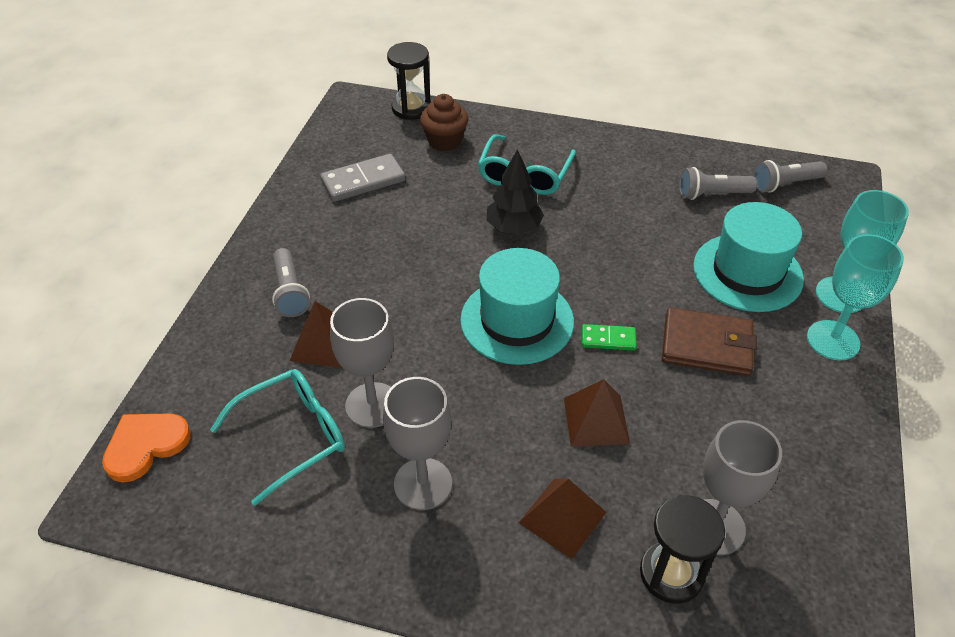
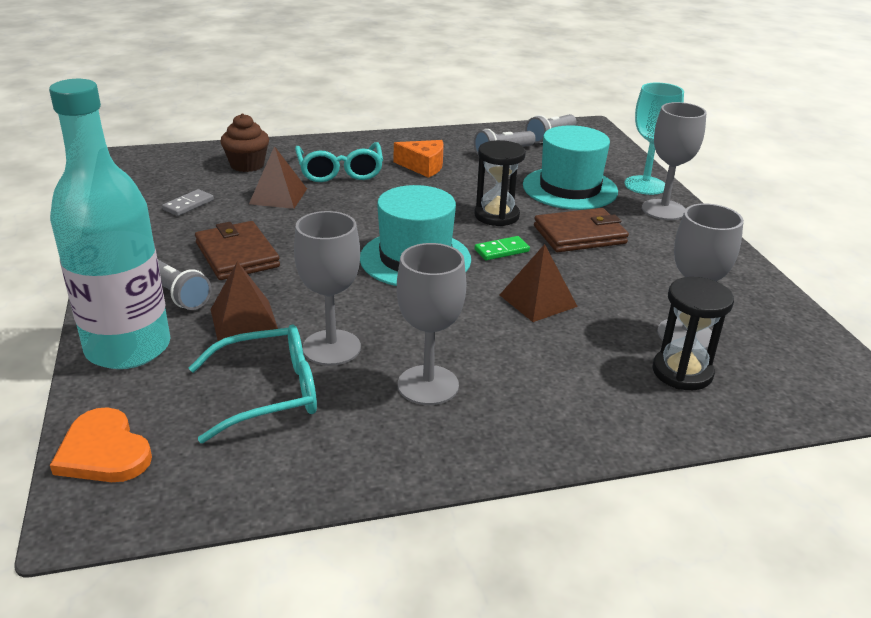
camera: 30 degrees left, 15 degrees down
(145, 445) = (103, 451): orange heart -> orange heart turned 60 degrees counterclockwise
(221, 341) = (128, 348): none -> turquoise bottle
(292, 436) = (269, 393): turquoise glasses -> turquoise glasses turned 45 degrees clockwise
(363, 181) = (188, 205): grey domino -> grey domino, size x0.58
(365, 260) = (237, 255): none -> brown wallet
(411, 108) = (196, 151): black hourglass -> black hourglass (496, 216)
(514, 227) = (360, 204): black tree -> none
(562, 517) = (568, 367): brown pyramid -> brown pyramid (278, 196)
(612, 191) = (423, 166): none -> orange cheese
(833, 340) = (663, 210): turquoise goblet -> grey goblet

